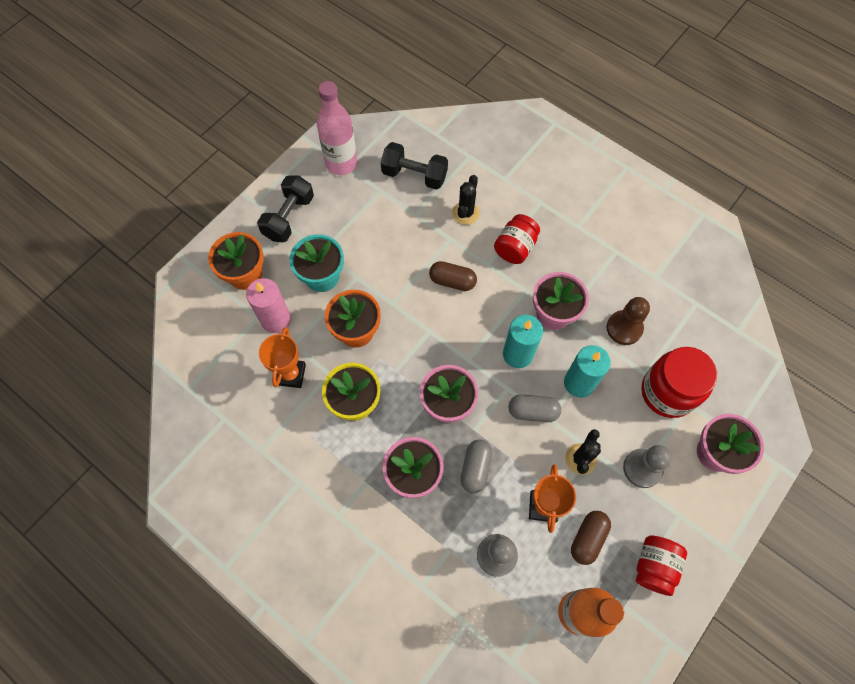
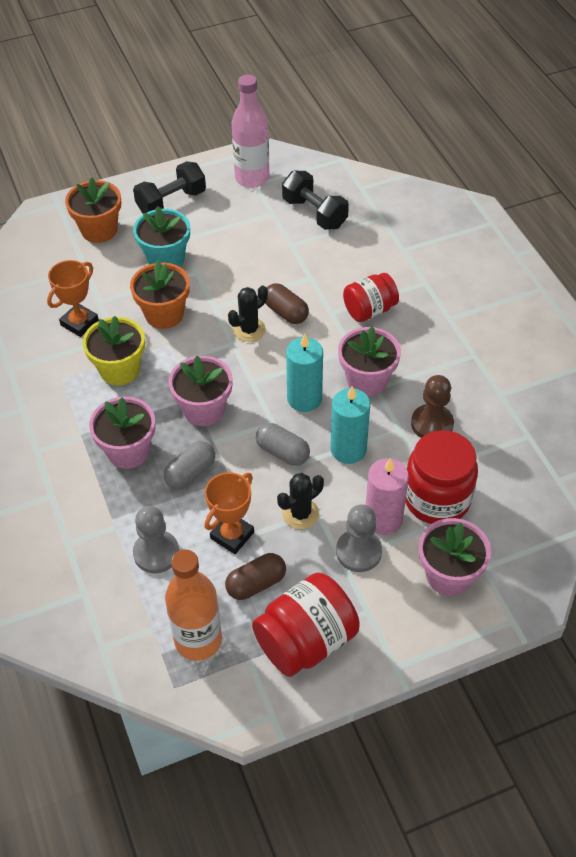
camera: 30 degrees right, 15 degrees down
(276, 320) = (99, 275): pink candle -> pink candle (383, 519)
(465, 213) = (341, 262): black cactus -> black cactus (249, 330)
(654, 566) = (306, 641): red jar -> red jar, size x1.52

